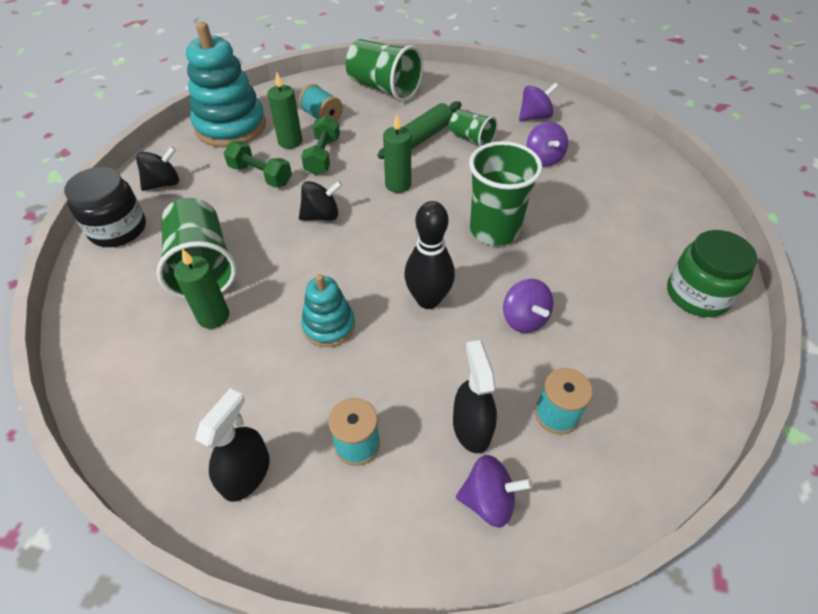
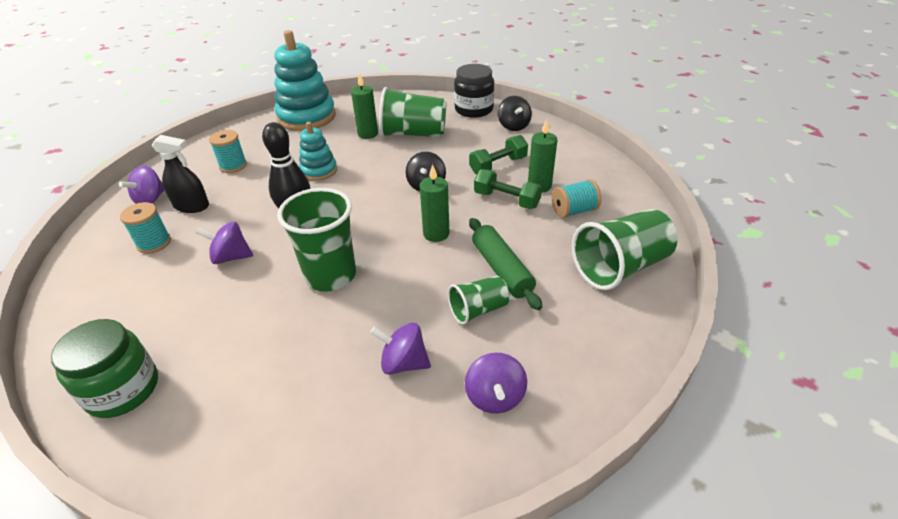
camera: 115 degrees right, 10 degrees down
(231, 126) = (579, 159): turquoise stacking toy -> turquoise stacking toy (307, 117)
(246, 474) = (258, 134): black spray bottle -> none

